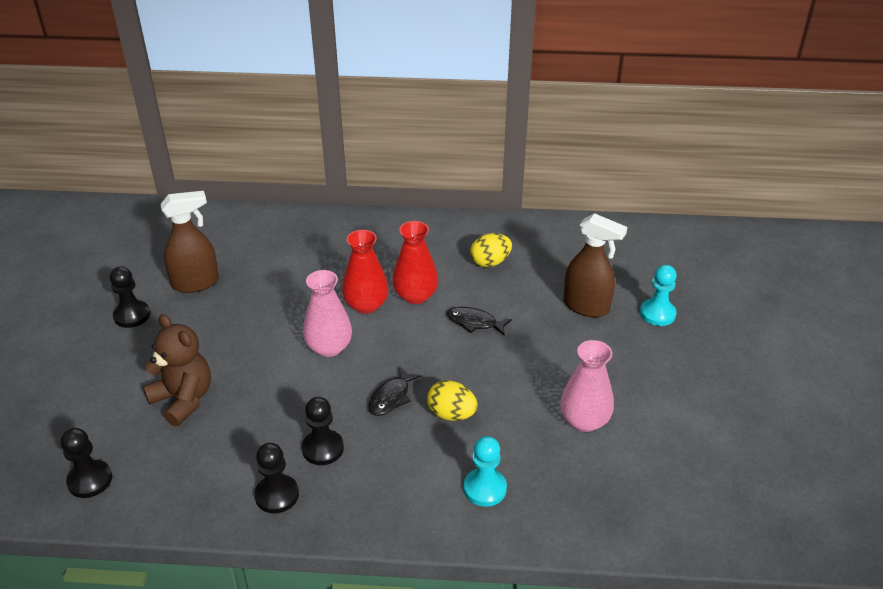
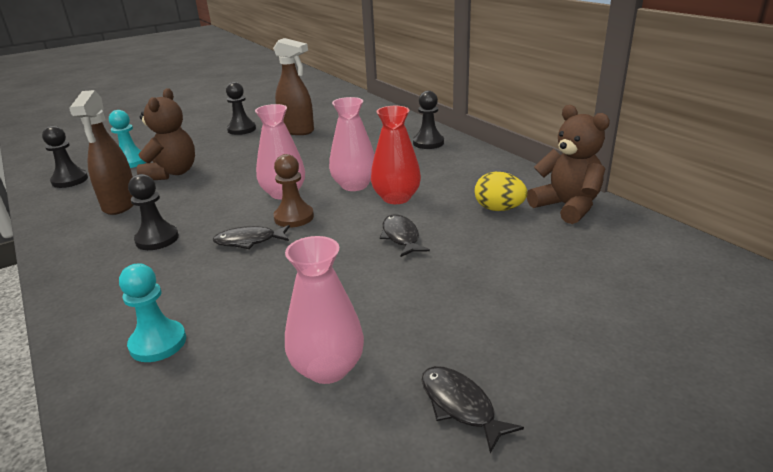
camera: 55 degrees right, 10 degrees down
(277, 495) = (88, 243): black pawn -> black pawn (428, 143)
(366, 305) = (354, 185): red vase -> pink vase
(381, 359) = (294, 217): none -> brown pawn
(451, 414) = (255, 278): yellow egg -> none
(521, 235) = (567, 207): none -> brown teddy bear
(586, 307) = (525, 287): brown spray bottle -> brown spray bottle (120, 204)
(657, 314) = (600, 344): turquoise pawn -> turquoise pawn (131, 162)
(657, 386) = (460, 406): none -> black fish

